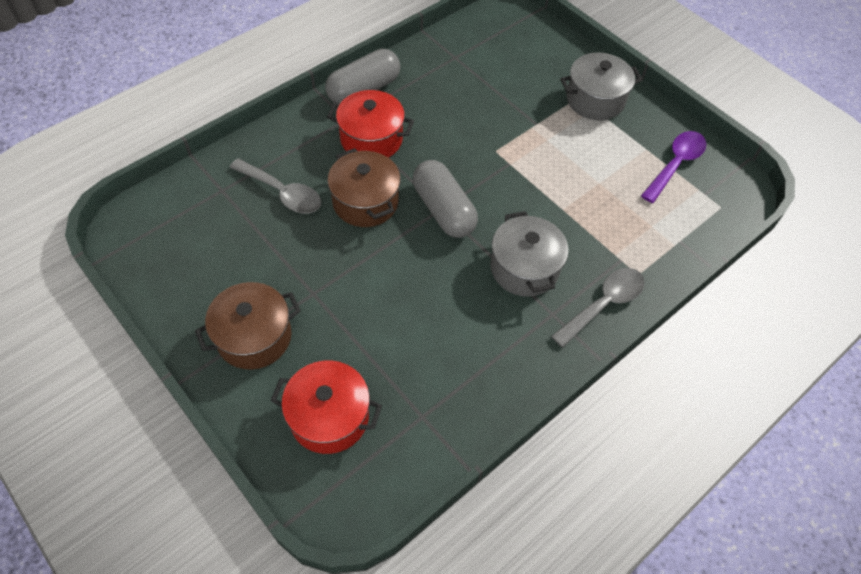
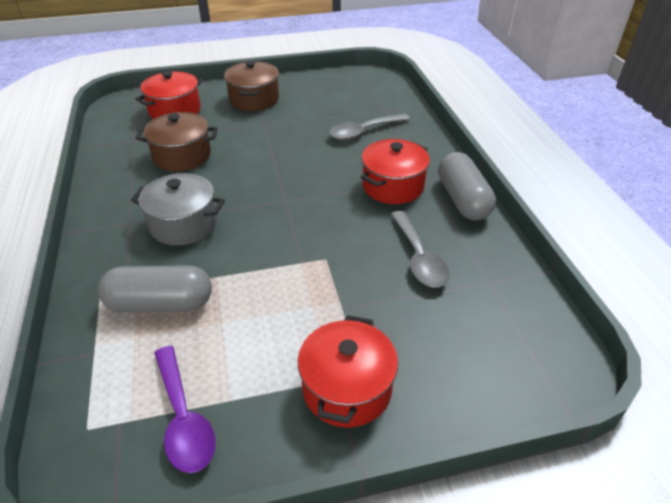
camera: 120 degrees right, 15 degrees down
(365, 202) = (324, 165): brown pot -> brown pot (182, 156)
(443, 210) = (282, 201): grey capsule -> grey capsule (160, 303)
(595, 100) = (347, 388): grey pot -> red pot
(603, 304) = (102, 256): grey spoon -> grey spoon (419, 258)

